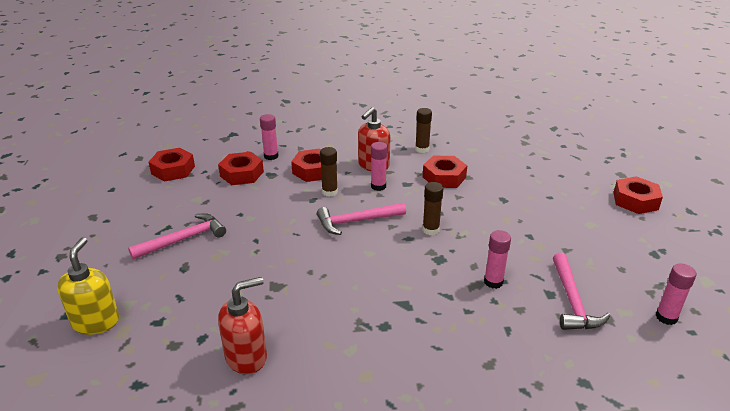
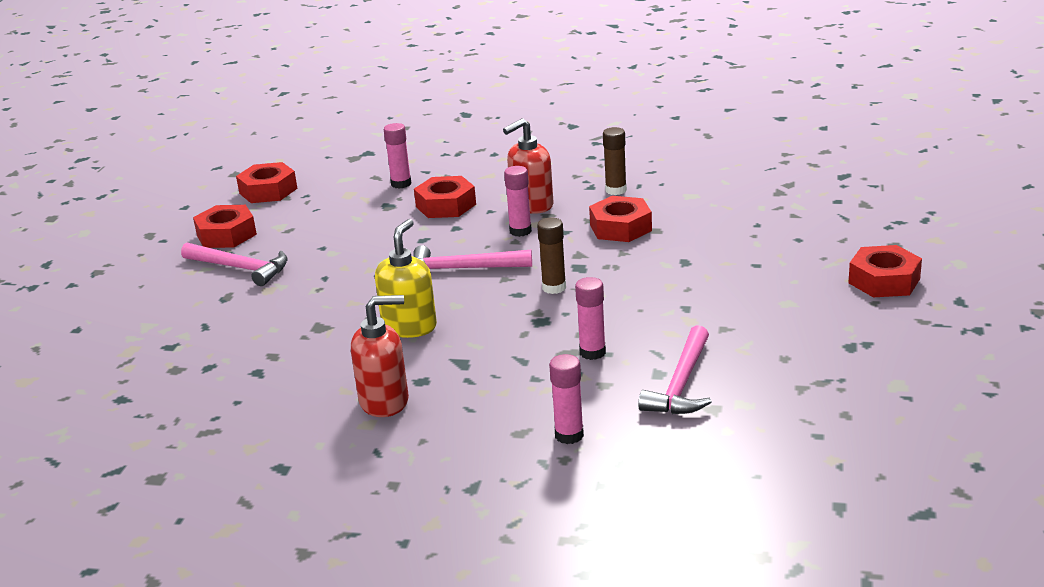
camera: 20 degrees right, 5 degrees down
(96, 322) = (105, 338): yellow soap dispenser -> yellow soap dispenser (409, 327)
(184, 239) = (240, 268): pink hammer -> pink hammer turned 45 degrees clockwise
(242, 174) = (351, 202): red nut -> red nut (226, 235)
(246, 357) = (246, 390): red soap dispenser -> red soap dispenser (385, 402)
(329, 192) = (451, 232): brown glue stick -> none
(666, 317) = (796, 416): pink glue stick -> pink glue stick (569, 435)

